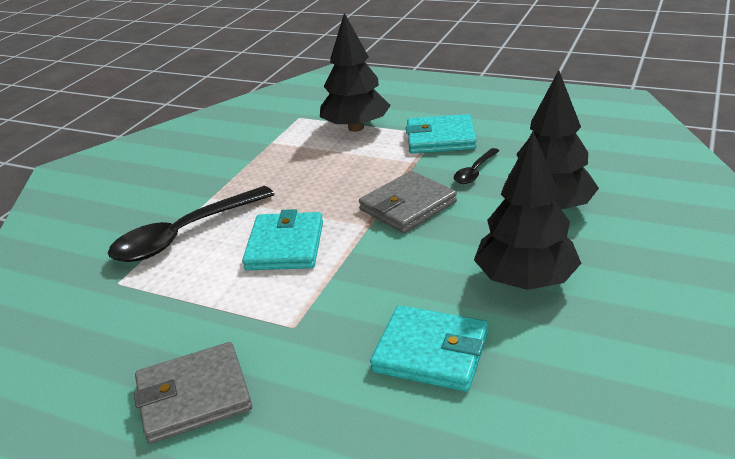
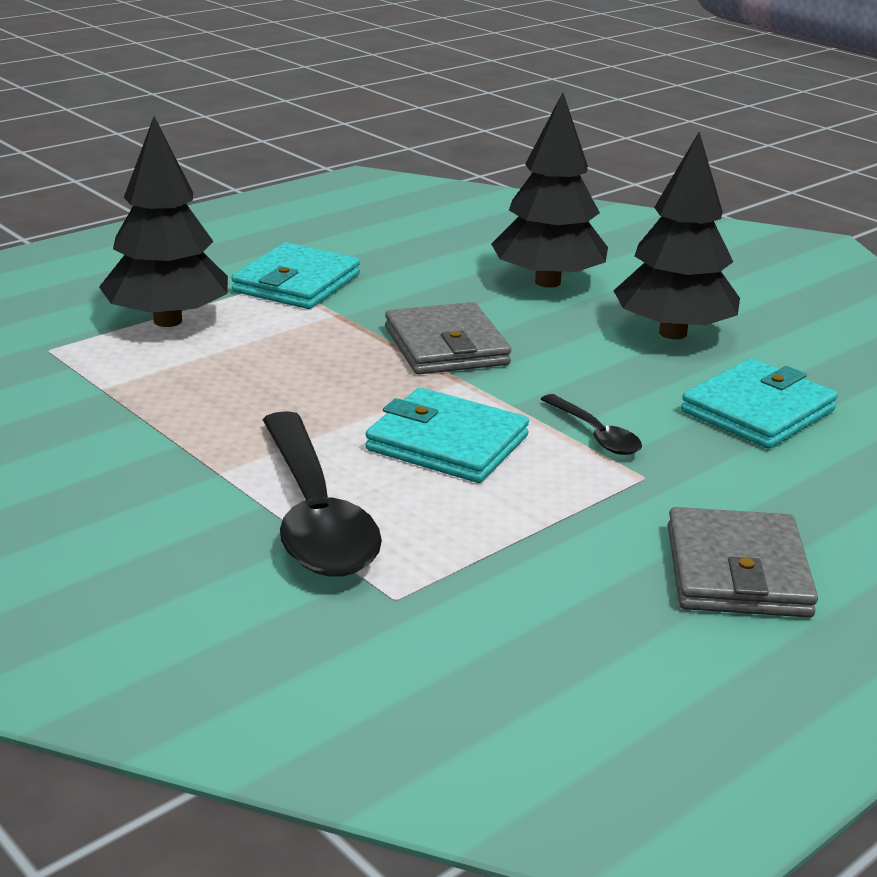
camera: 70 degrees left, 5 degrees down
(475, 172) = (415, 291): black spoon -> black spoon (595, 434)

